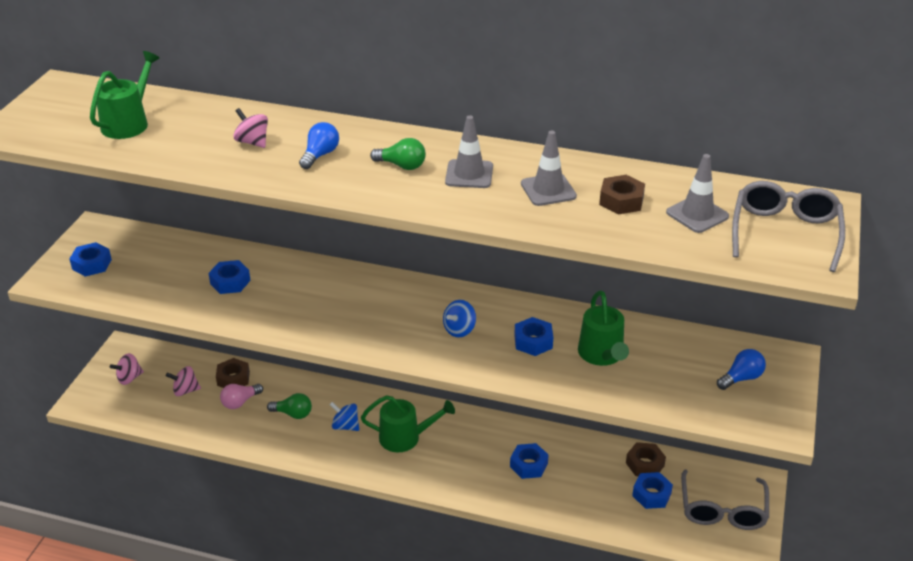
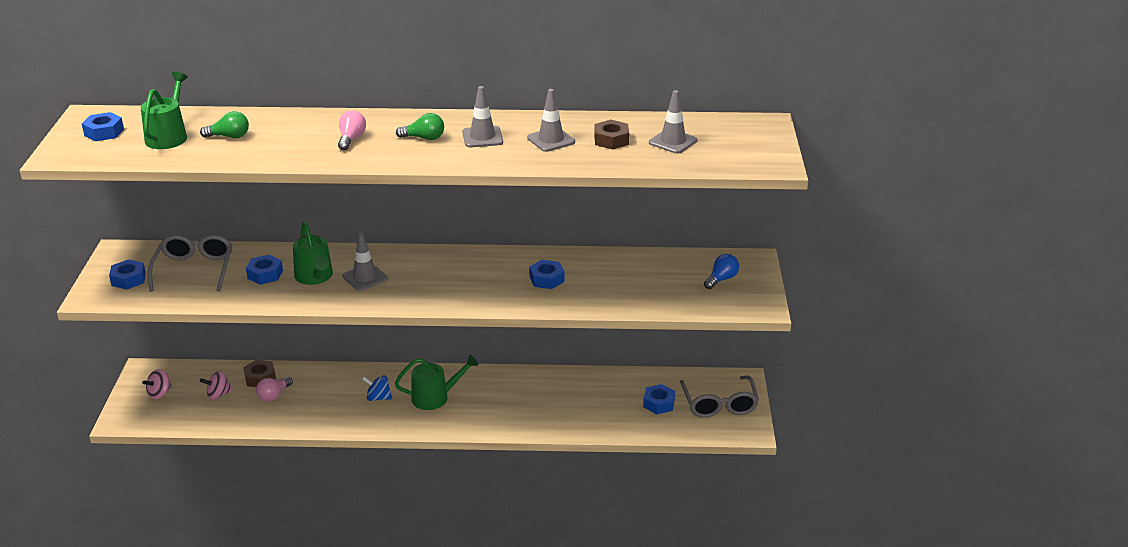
camera: 15 degrees left, 5 degrees down
(252, 142) = (288, 137): pink spinning top -> none
(293, 414) = (327, 396): green light bulb -> green light bulb (229, 136)
(320, 155) = (351, 139): blue light bulb -> pink light bulb
(333, 304) = (365, 277): none -> grey traffic cone
(459, 330) = (482, 280): blue spinning top -> none
(528, 465) = (549, 400): blue nut -> blue nut (104, 132)
(602, 355) = (606, 280): green watering can -> green watering can (315, 277)
(645, 464) = (646, 383): brown nut -> none
(785, 233) = (742, 145): grey glasses -> grey glasses (194, 270)

